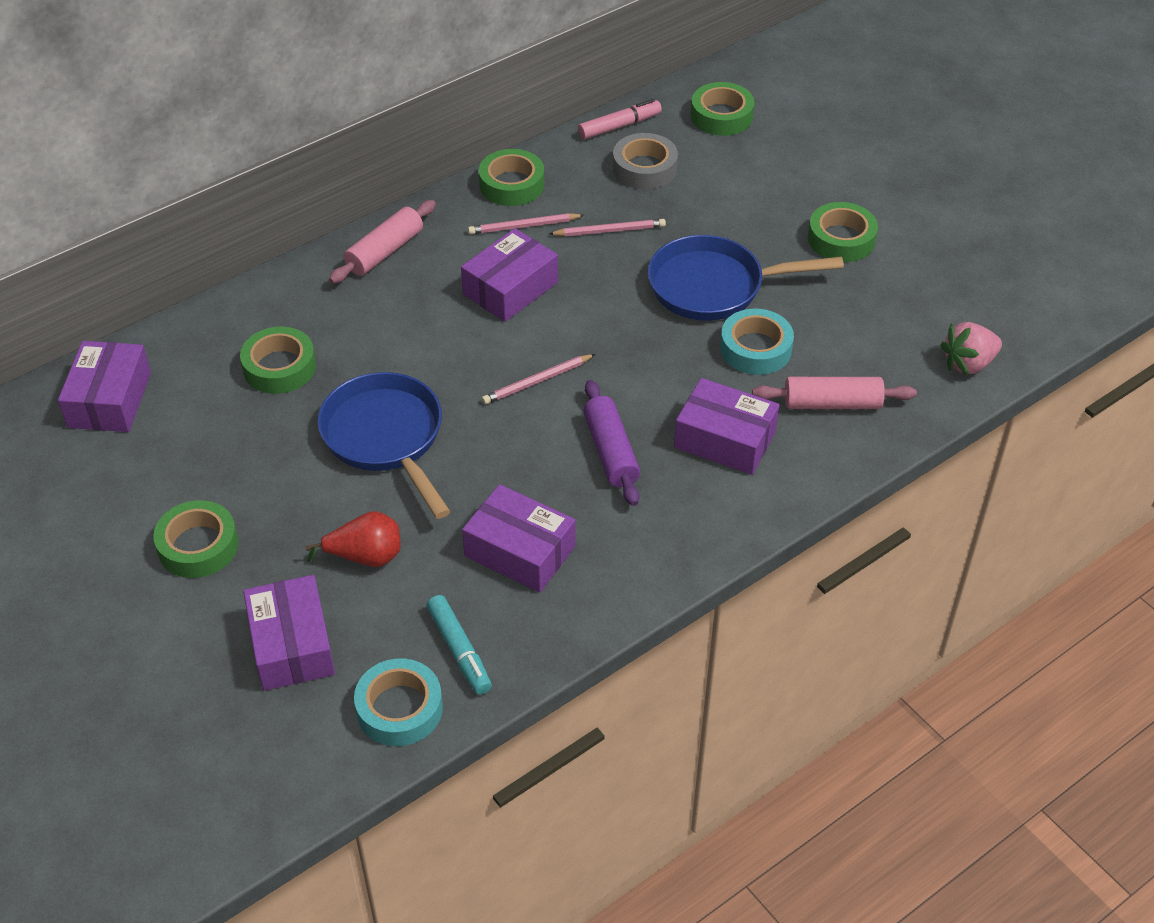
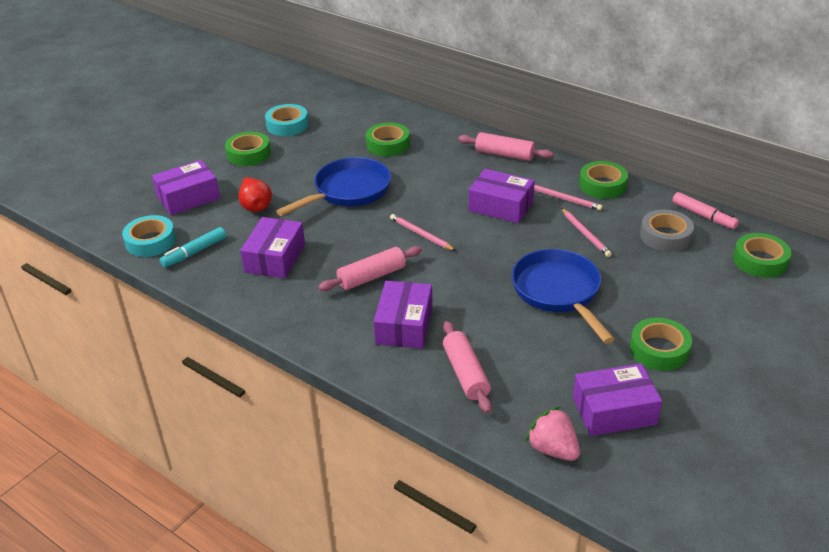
camera: 75 degrees right, 10 degrees down
(109, 400) = (340, 104): purple box -> purple box (614, 411)
(523, 226) = (564, 198): pink pencil -> pink pencil turned 150 degrees clockwise
(611, 451) = (372, 277): purple rolling pin -> pink rolling pin
(755, 349) = (504, 324): turquoise tape -> turquoise tape (287, 125)

